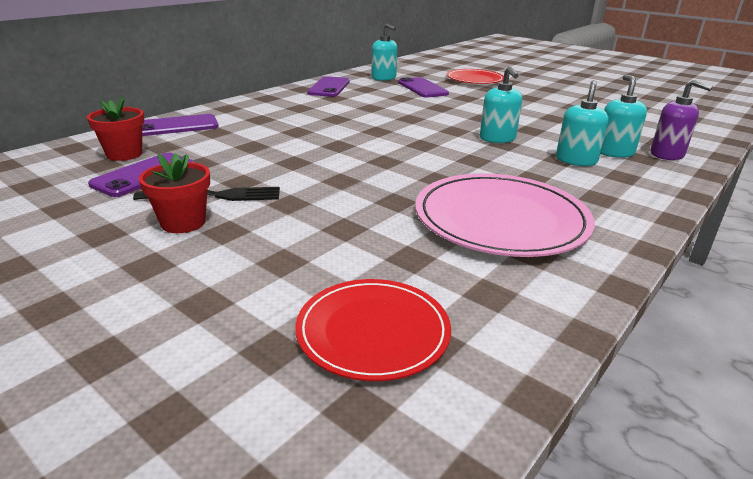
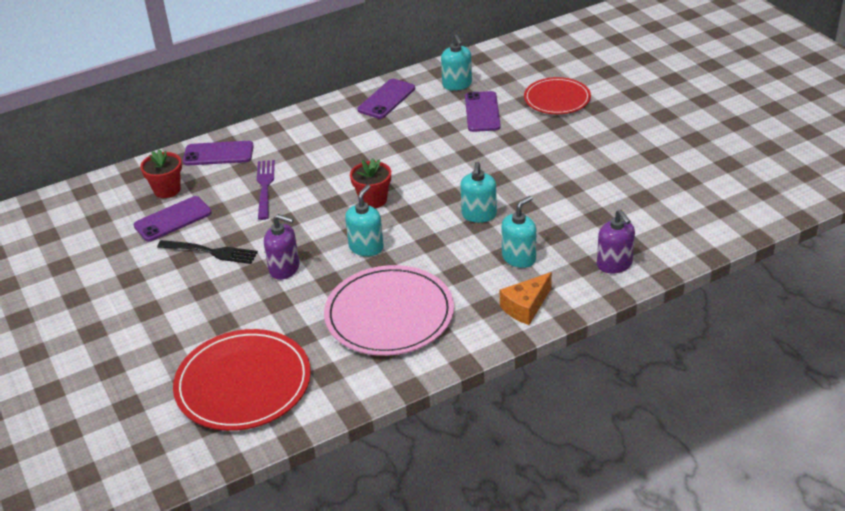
camera: 25 degrees right, 10 degrees up
(183, 222) = (180, 276): red flower pot -> red flower pot (373, 200)
(249, 142) = (265, 187): none -> purple fork
(327, 198) = (284, 269): none -> purple soap dispenser
(373, 331) = (243, 383): red plate -> red plate, size x1.57
(614, 152) = (567, 253): turquoise soap dispenser -> turquoise soap dispenser (366, 247)
(637, 192) = (526, 307): none -> orange cheese

